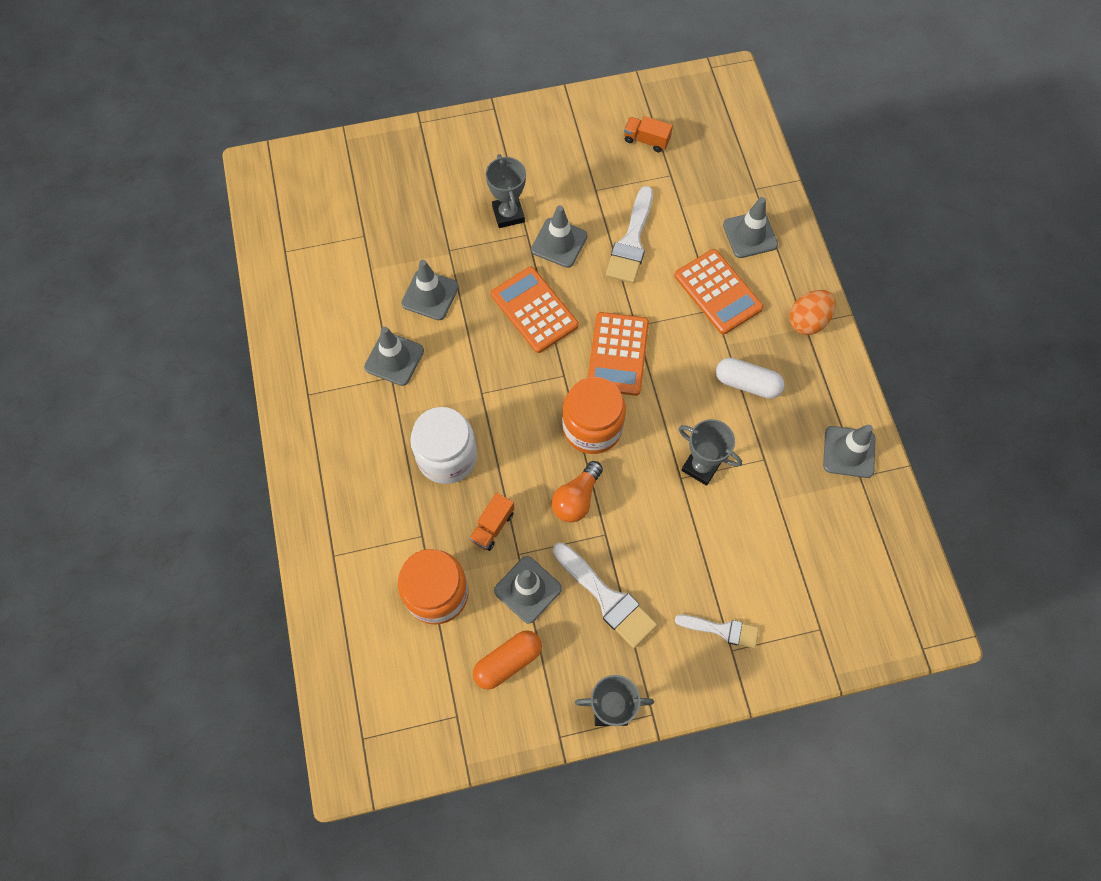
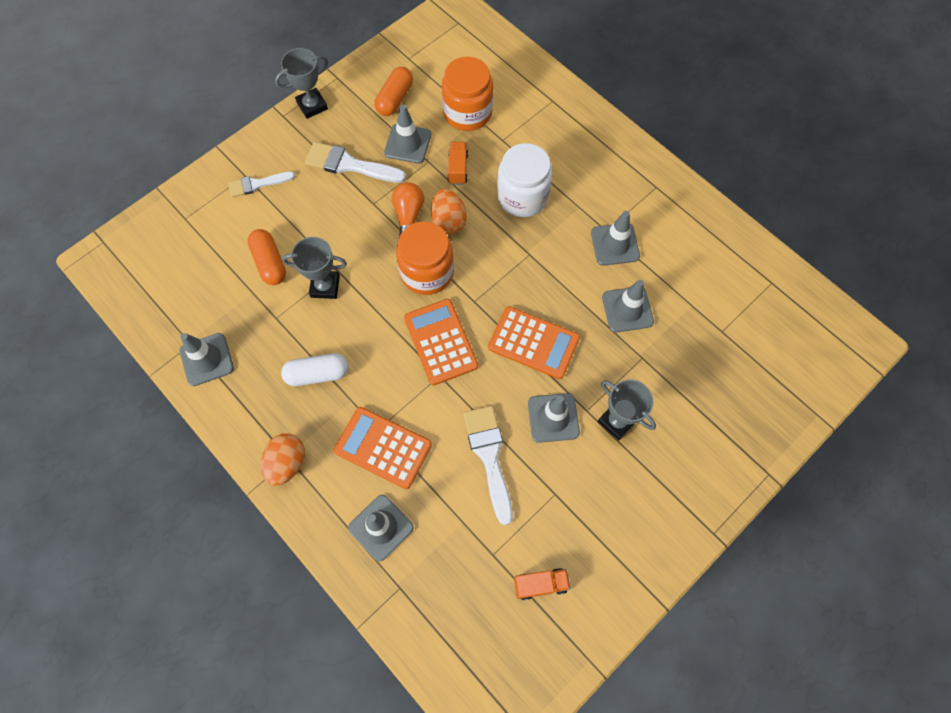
camera: 150 degrees right, 0 degrees up
(538, 470) = (448, 221): none -> orange egg
(746, 523) = (270, 263): none -> orange capsule

